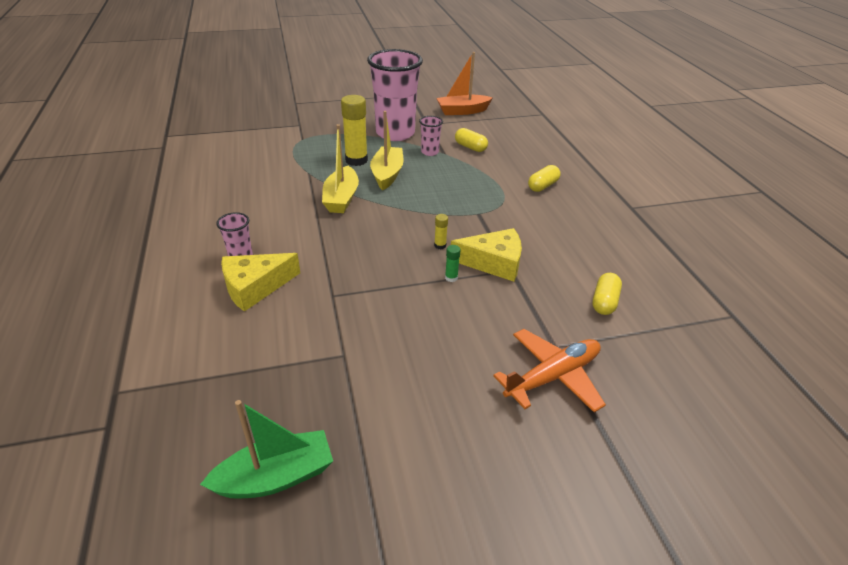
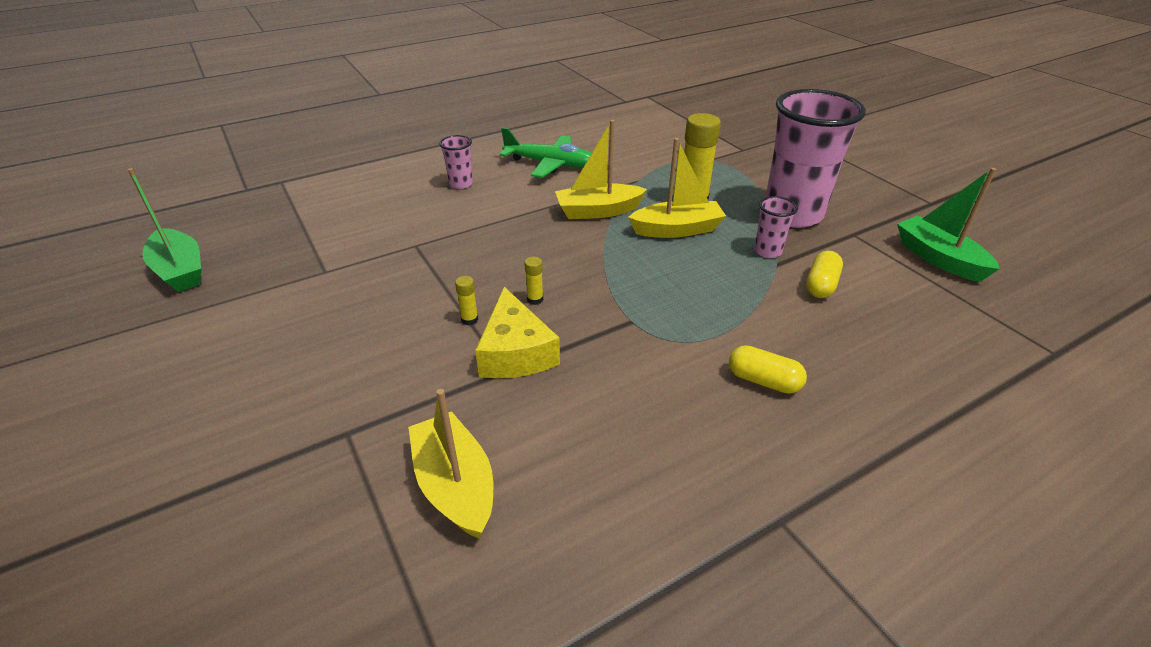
camera: 75 degrees right, 0 degrees up
(247, 205) = (550, 164): none -> green plane
(255, 287) = (417, 202): yellow cheese -> none
(451, 278) = (469, 319): green glue stick -> yellow glue stick
(462, 111) = (938, 258): orange boat -> green boat
(553, 376) = (289, 435): orange plane -> none
(604, 302) = (455, 485): yellow capsule -> yellow boat

